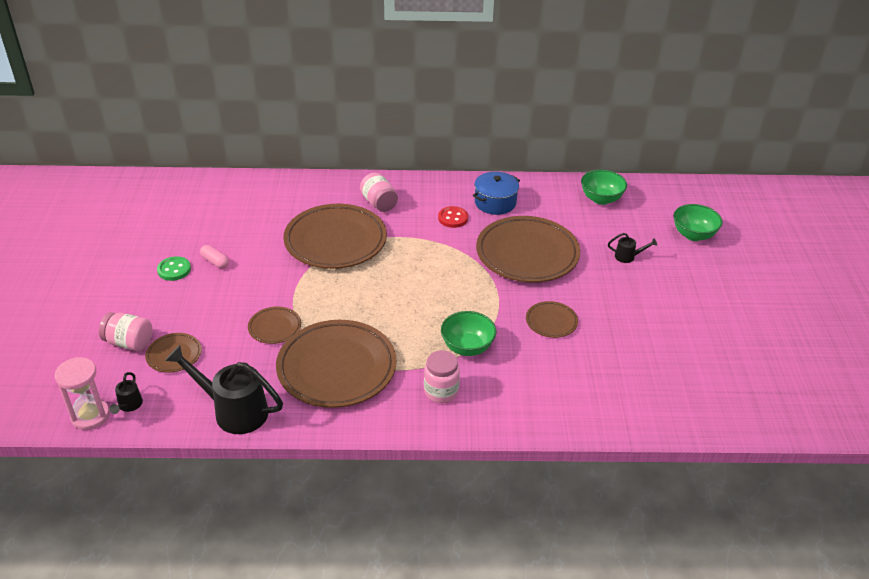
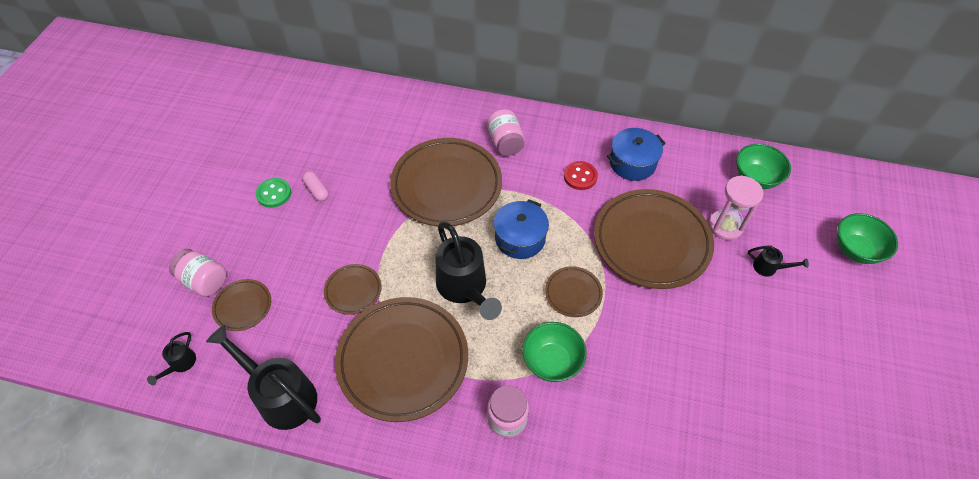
camera: 15 degrees right, 15 degrees up
(90, 416) = (140, 369): pink hourglass -> pink hourglass (725, 226)
(375, 309) = (464, 287): none -> black watering can
(413, 268) = (520, 238): none -> blue pot
(551, 322) = (656, 345): brown plate -> brown plate (573, 293)

